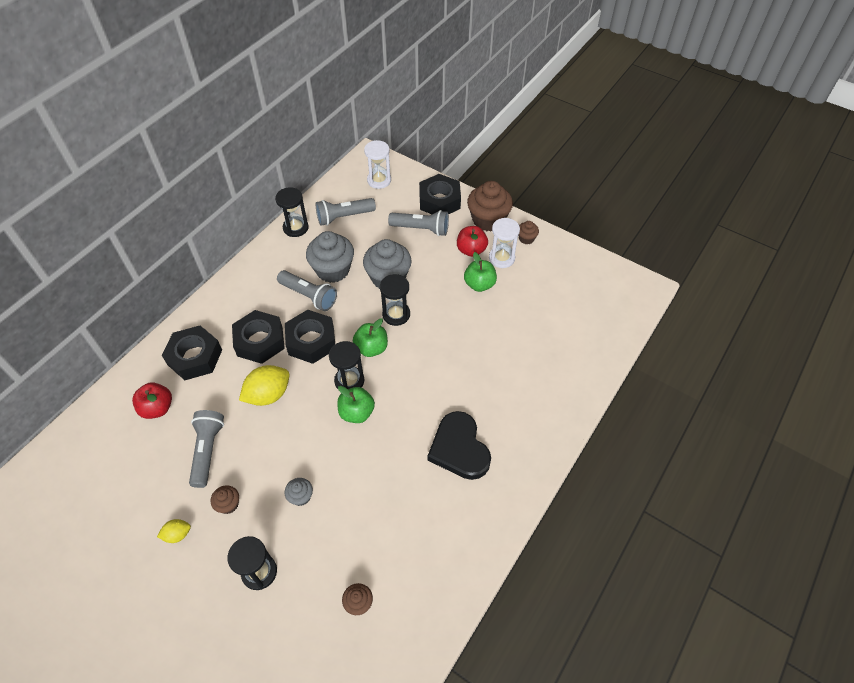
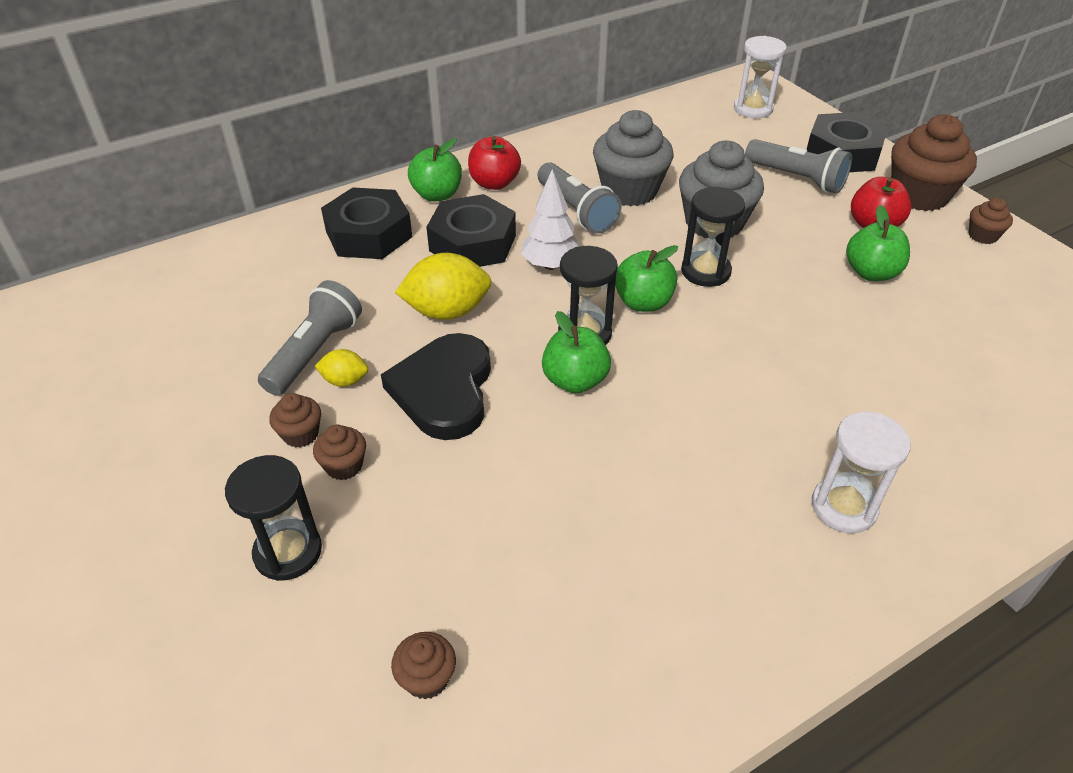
camera: 25 degrees right, 10 degrees down
(157, 408) = (279, 277): red apple -> red apple (494, 183)
(177, 534) = (201, 446): yellow lemon -> yellow lemon (345, 381)
(221, 312) = (437, 195): none -> green apple
(262, 513) = (344, 466): none -> brown cupcake
(295, 228) = (598, 130): black hourglass -> none
(301, 496) = (419, 466): grey cupcake -> none
(311, 341) = (550, 265): black nut -> white tree
(344, 217) = (677, 136): grey flashlight -> none
(459, 448) = (736, 496): black heart -> black heart (444, 390)
(501, 258) = (926, 249): white hourglass -> white hourglass (844, 507)

